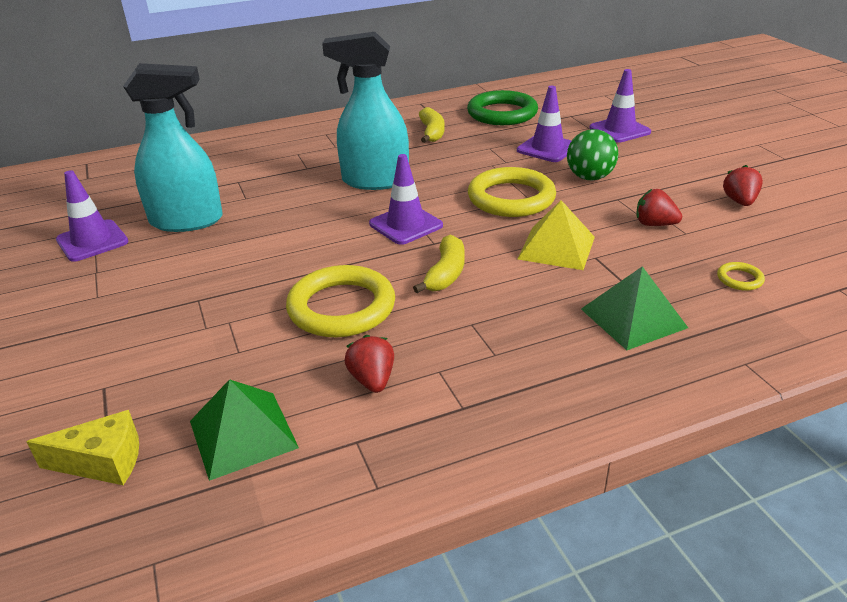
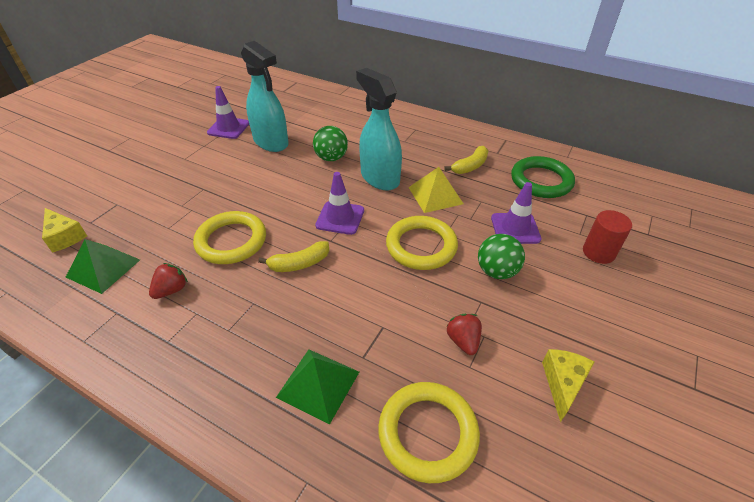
camera: 50 degrees right, 10 degrees up
(291, 194) = (331, 158): none -> green ball
(556, 247) = (376, 300): yellow pyramid -> yellow pyramid (435, 195)
(619, 130) = (598, 252): purple traffic cone -> red cylinder
(739, 201) = (563, 384): red strawberry -> yellow cheese
(739, 279) = (428, 433): yellow ring -> yellow ring, size x2.37

